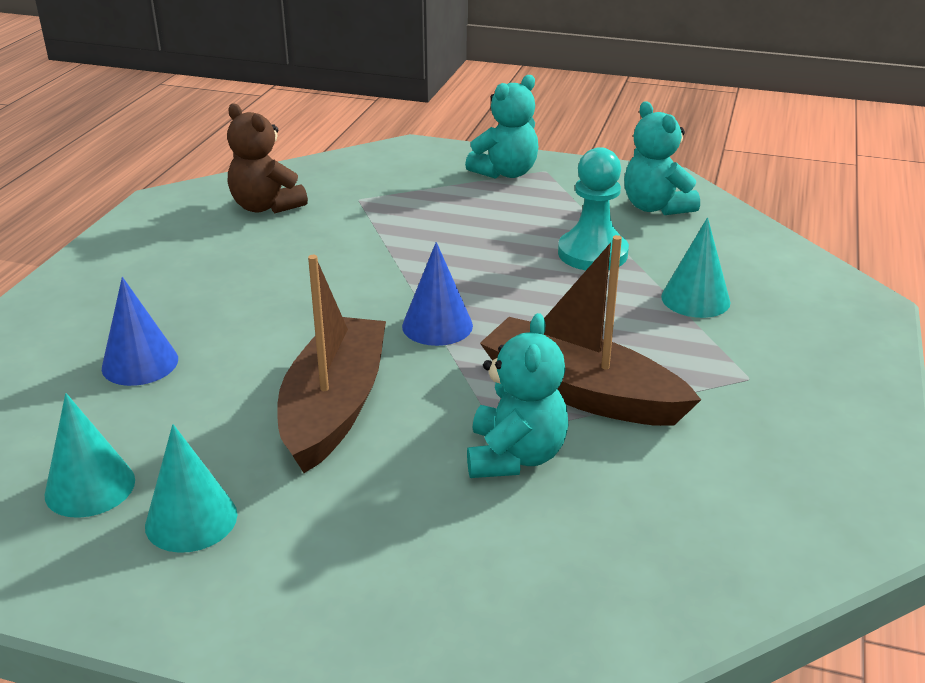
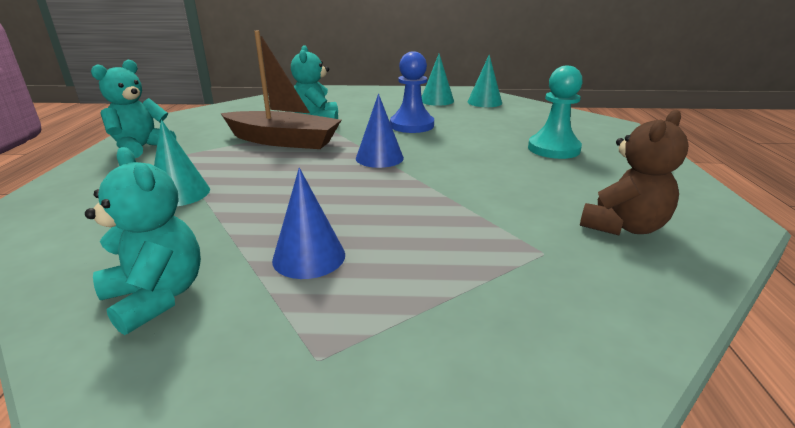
camera: 165 degrees right, 5 degrees down
(140, 363) = (529, 128): blue cone -> blue cone (309, 257)
(266, 206) = (623, 227): brown teddy bear -> brown teddy bear turned 105 degrees clockwise
(334, 407) = (412, 125): brown boat -> blue pawn
(505, 173) = (383, 337): turquoise teddy bear -> turquoise teddy bear (141, 148)
(592, 253) = (261, 221): turquoise pawn -> turquoise pawn (553, 149)

